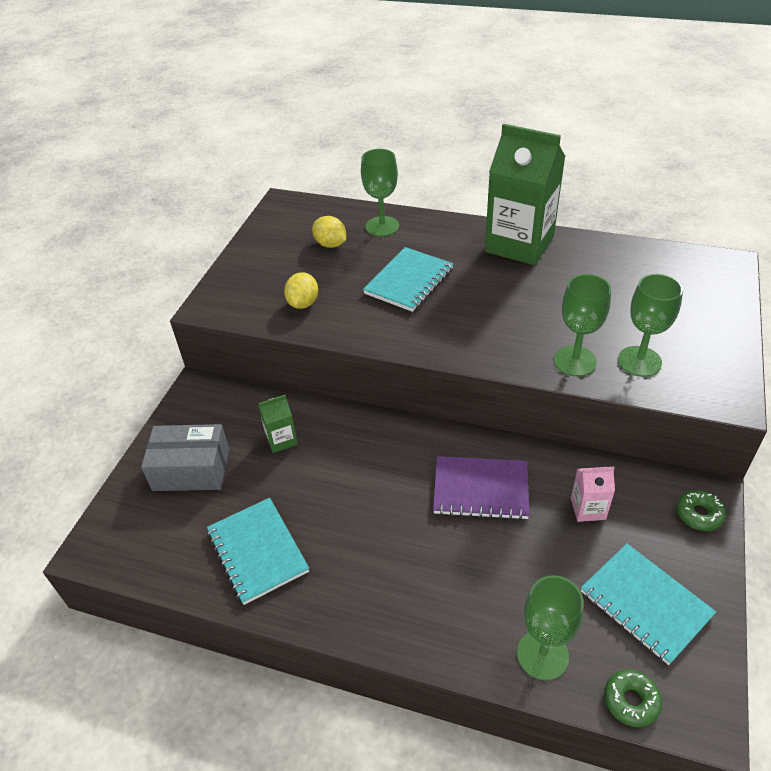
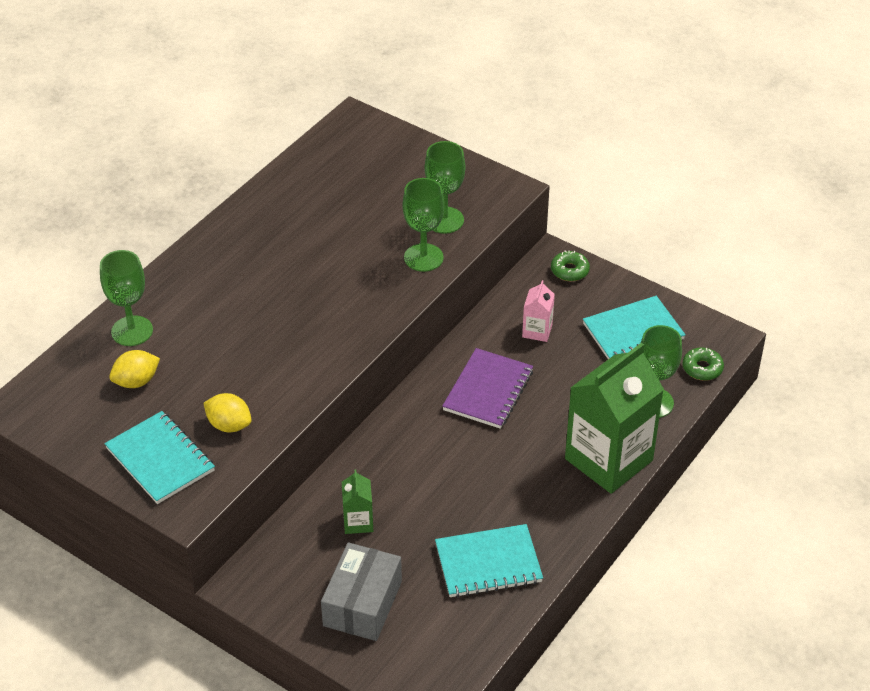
camera: 75 degrees left, 0 degrees up
(409, 281) = (244, 334): turquoise notebook -> turquoise notebook (160, 459)
(519, 244) = (237, 237): green carton -> green carton (608, 459)

